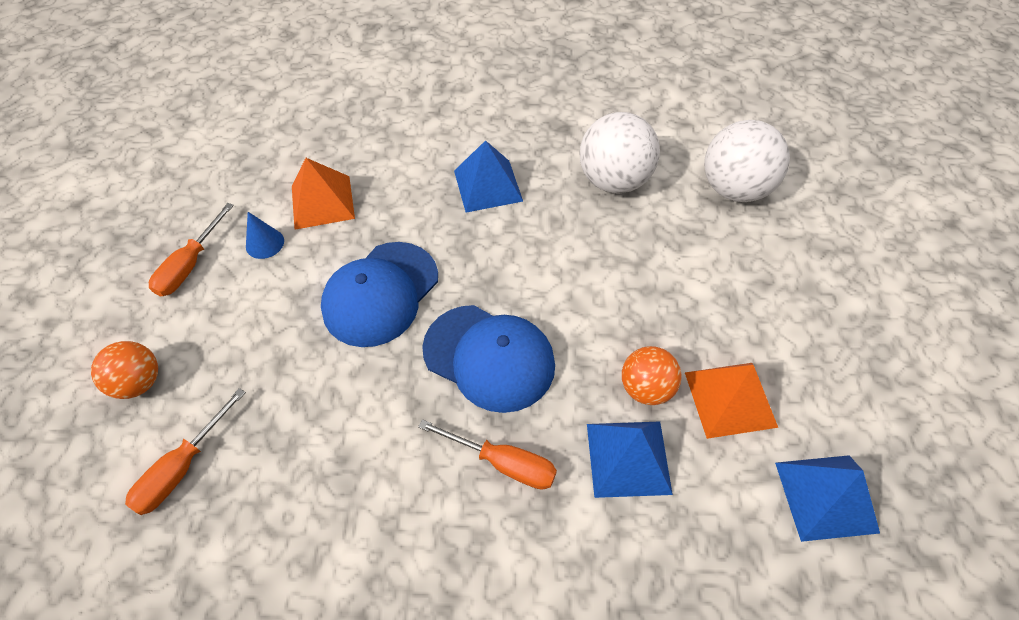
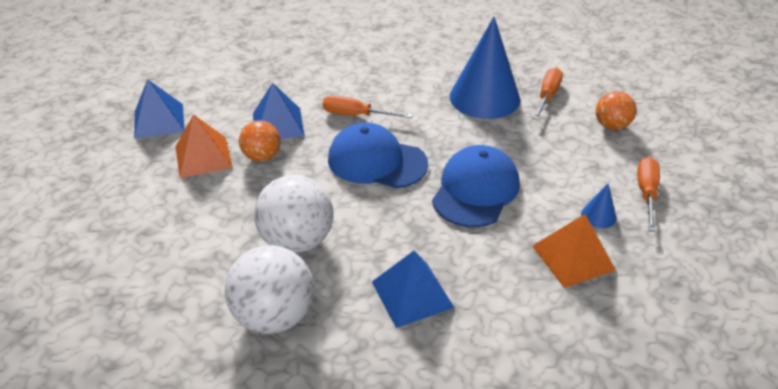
camera: 170 degrees right, 15 degrees down
(284, 479) = (484, 98): none -> blue cone
(734, 189) = (140, 321): white ball -> white ball (297, 241)

